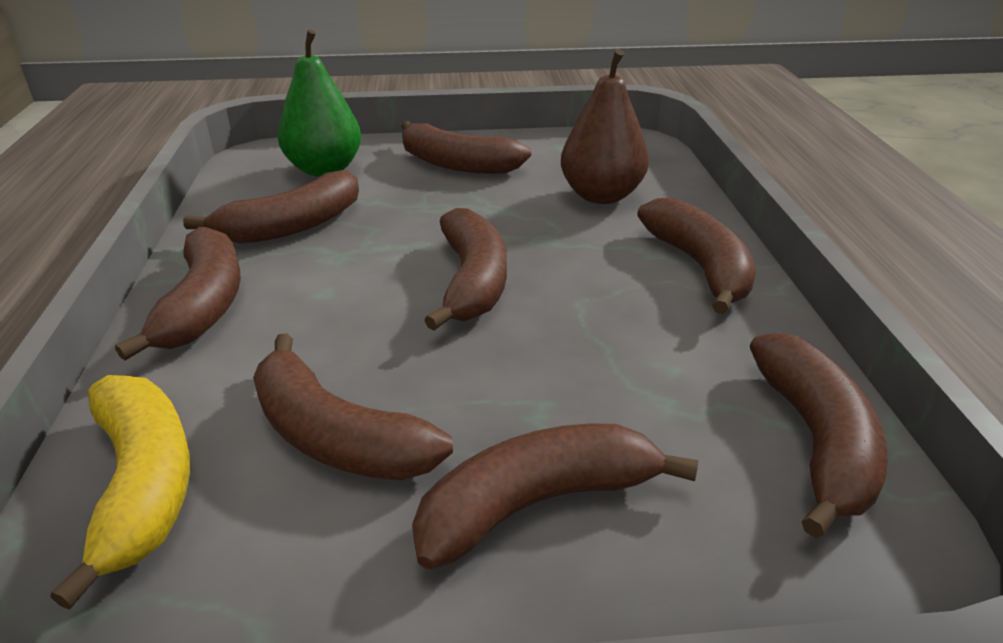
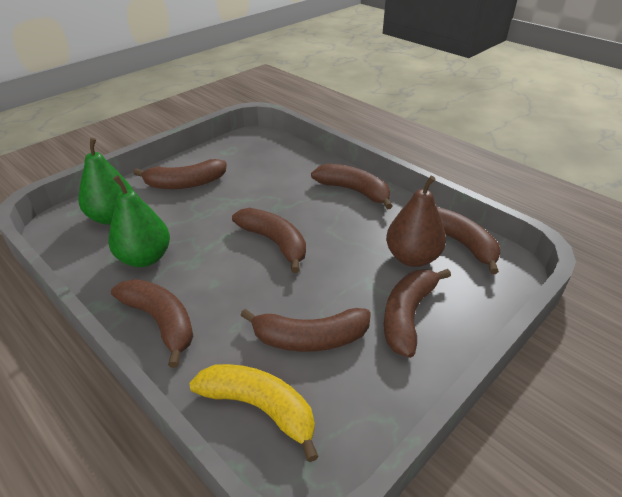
camera: 40 degrees left, 5 degrees up
(292, 226) = (145, 258): brown banana -> green pear
(601, 195) = (276, 173): brown pear -> brown pear (412, 258)

